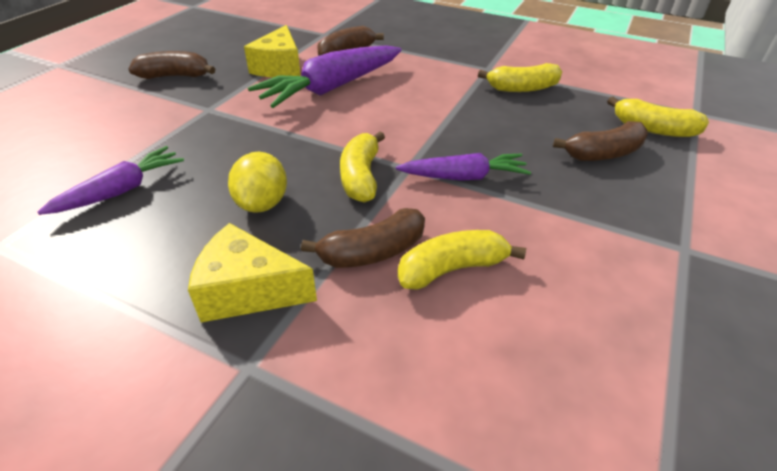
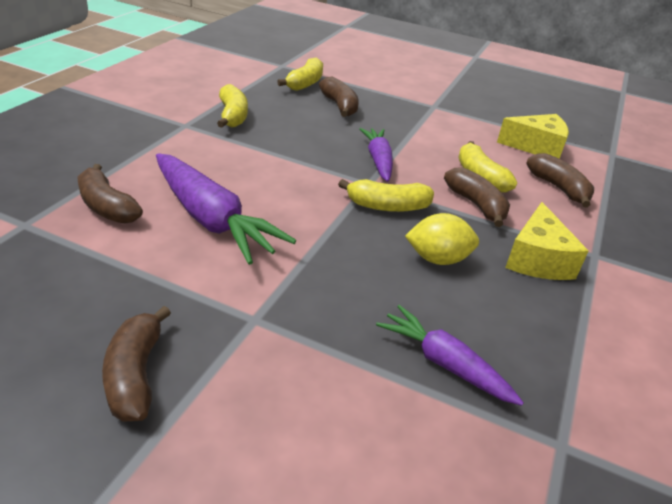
camera: 95 degrees left, 5 degrees down
(279, 67) = (137, 263): yellow cheese -> yellow cheese (536, 147)
(443, 373) = (559, 188): none -> brown banana

